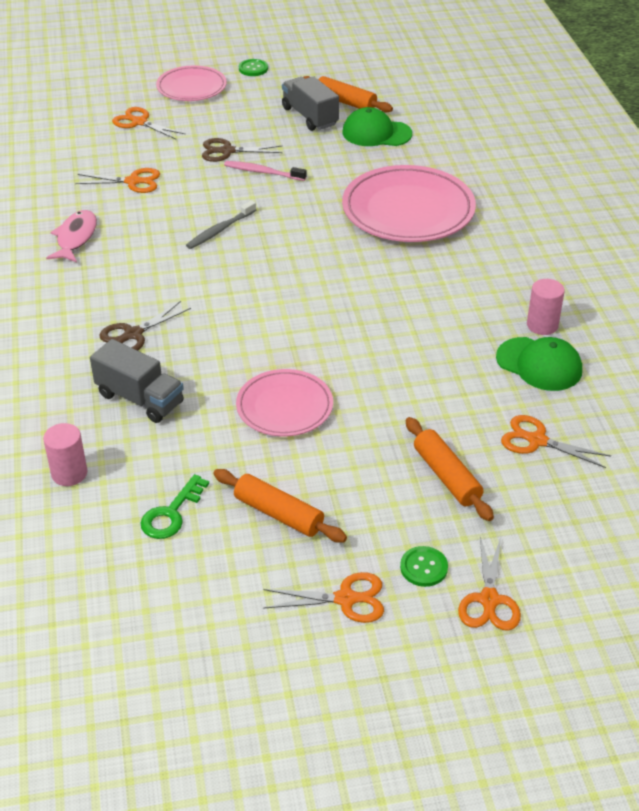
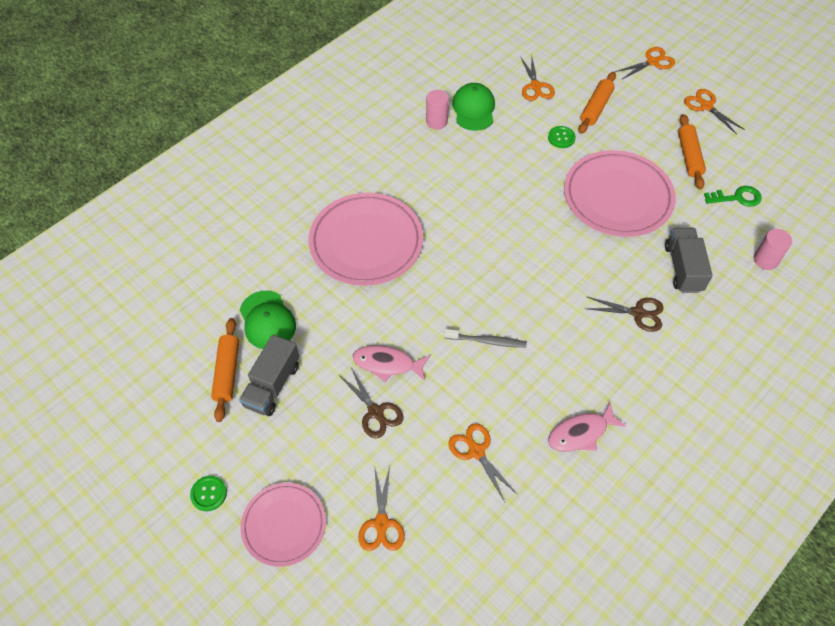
camera: 125 degrees left, 15 degrees up
(263, 172) = (387, 364): pink toothbrush -> pink fish
(284, 407) = (617, 197): pink plate -> pink plate, size x1.65
(423, 567) = (659, 90): green button -> green button (561, 138)

